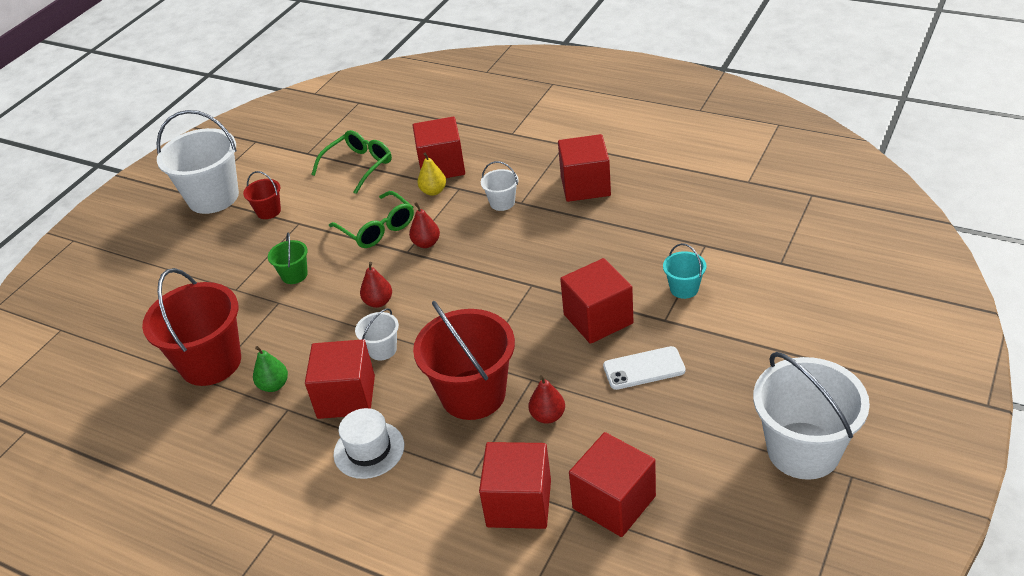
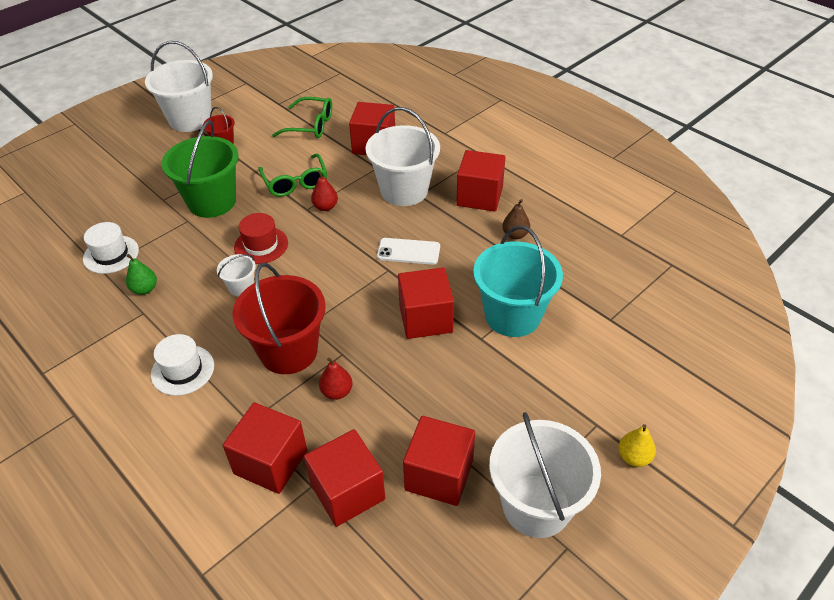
camera: 15 degrees right, 5 degrees up
(211, 363) = (111, 254): red bucket -> white hat
(294, 275) = (212, 201): green bucket -> green bucket, size x2.15
(346, 397) = (191, 318): red cube -> red cube (439, 475)
(359, 166) = (311, 125): green glasses -> green glasses turned 45 degrees clockwise
(378, 302) = (261, 245): red pear -> red hat
(433, 191) = (355, 164): yellow pear -> yellow pear (633, 457)
(502, 203) = (404, 190): white bucket -> white bucket, size x2.15
(643, 212) = (515, 235): none -> brown pear
(644, 368) = (439, 377): white phone -> white phone (408, 251)
(684, 289) = (512, 315): turquoise bucket -> turquoise bucket, size x2.15

